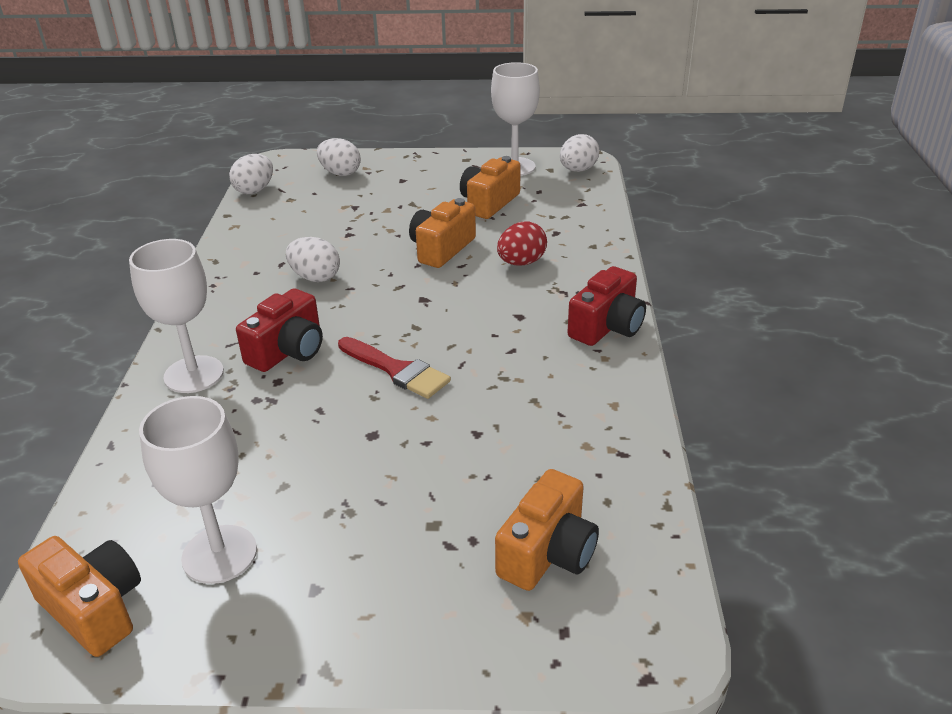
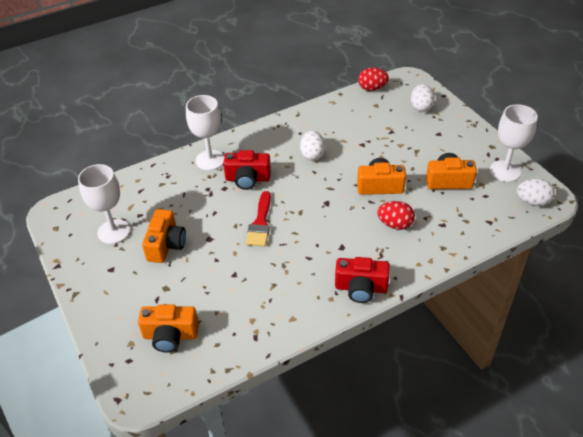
camera: 60 degrees right, 10 degrees up
(94, 609) = (71, 214): orange camera -> orange camera (166, 245)
(254, 190) = (372, 88): white egg -> red egg

